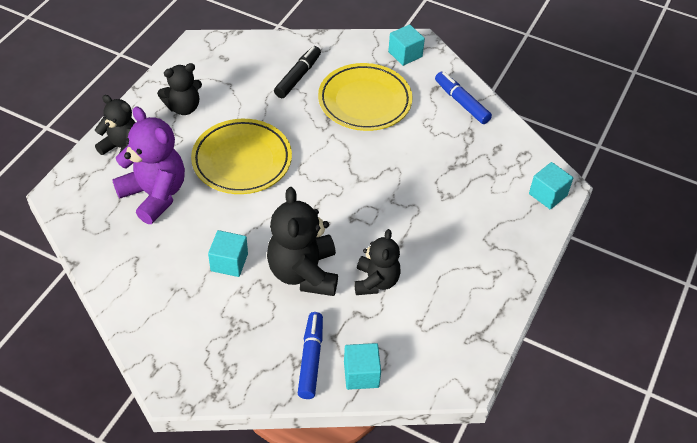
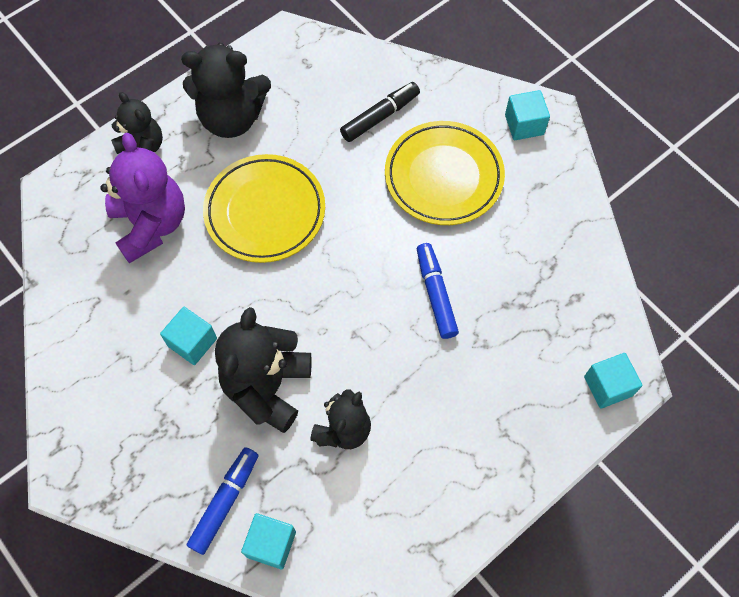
camera: 25 degrees right, 15 degrees up
(183, 107) = (232, 118): black teddy bear -> black teddy bear, size x1.57
(461, 102) = (562, 217): blue marker -> blue marker (435, 294)

